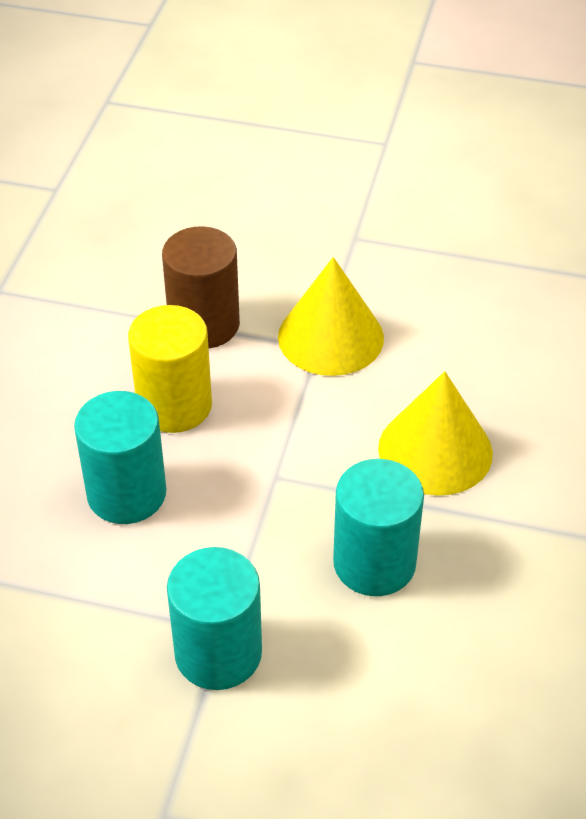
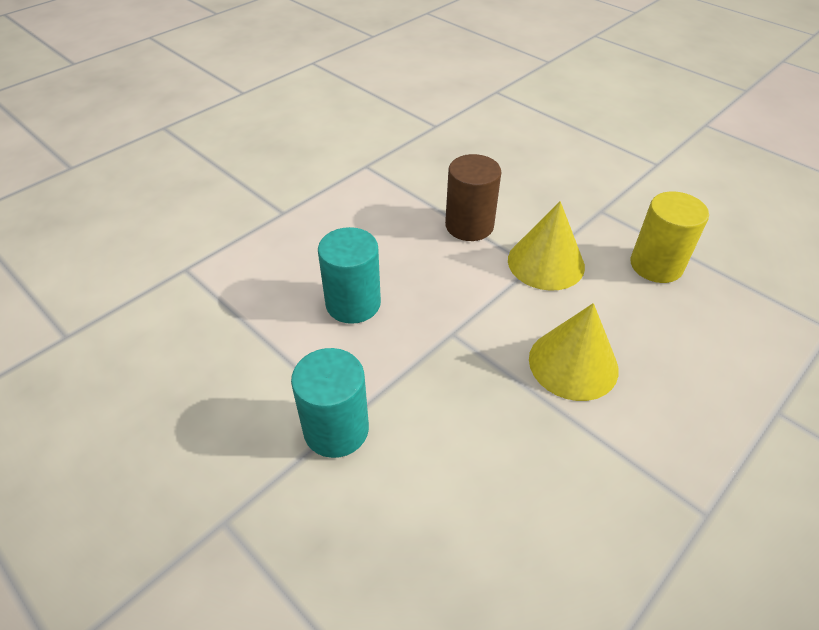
camera: 30 degrees right, 0 degrees up
(174, 405) = (418, 264): yellow cylinder -> yellow cylinder (656, 265)
(374, 563) = (480, 420): turquoise cylinder -> none

